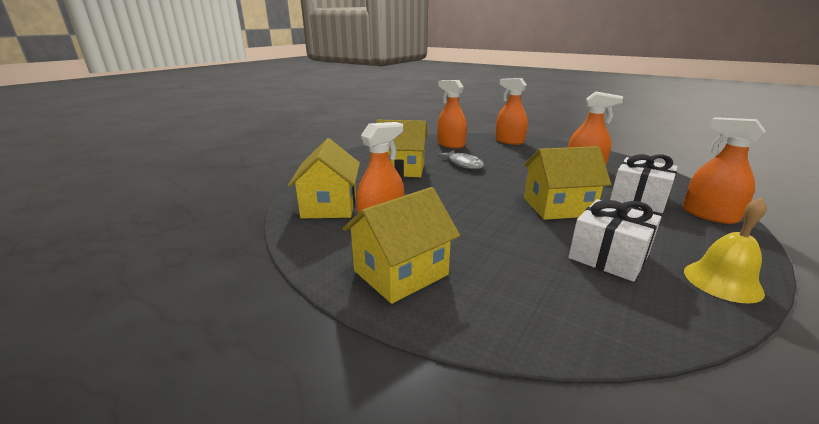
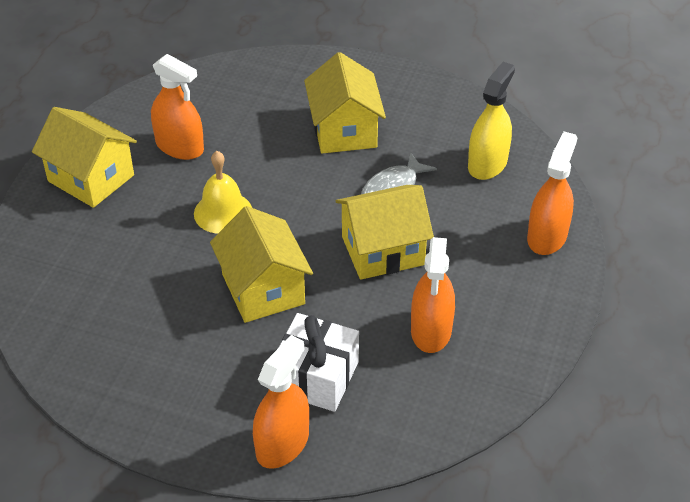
camera: 75 degrees right, 20 degrees up
(329, 206) = (209, 99): yellow house -> yellow house (383, 250)
(450, 144) = (487, 164): orange spray bottle -> yellow spray bottle
(608, 256) = (148, 322): white gift -> none
(722, 281) = (116, 403): yellow bell -> yellow bell (223, 212)

